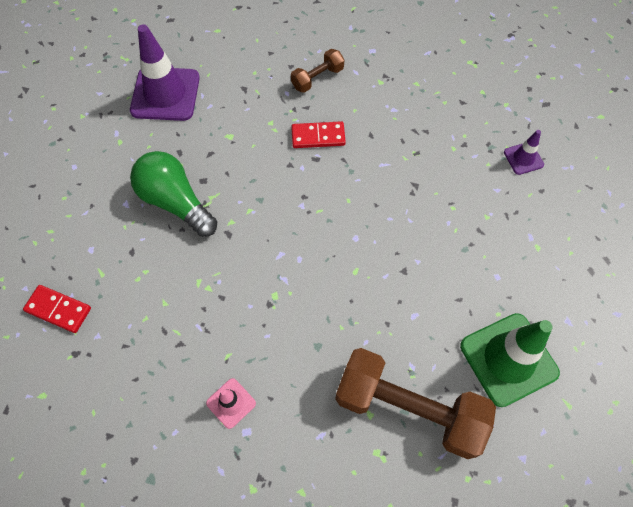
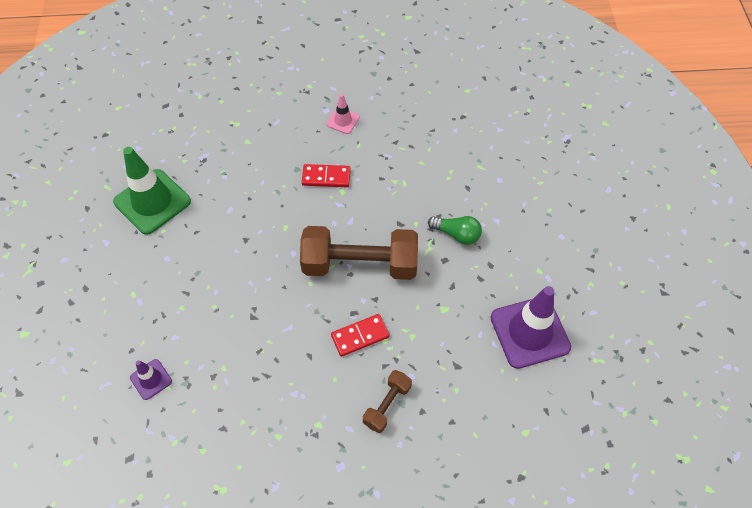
camera: 160 degrees right, 5 degrees down
(58, 309) = (493, 136): red domino -> red domino (326, 177)
(175, 202) = (457, 234): green light bulb -> green light bulb, size x0.61
(409, 408) = (220, 152): brown dumbbell -> brown dumbbell (360, 264)

